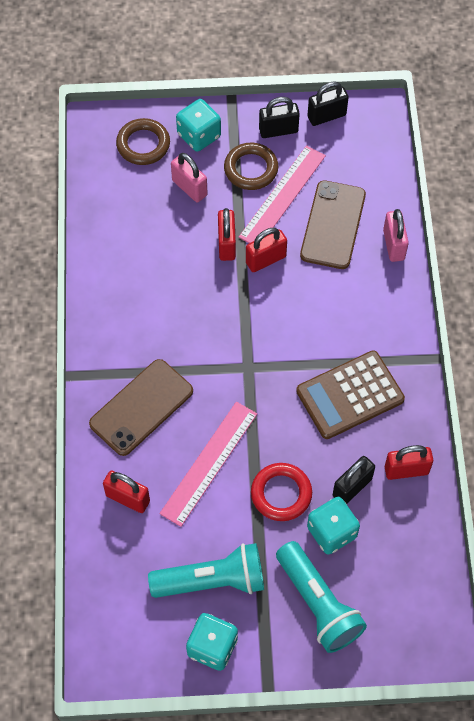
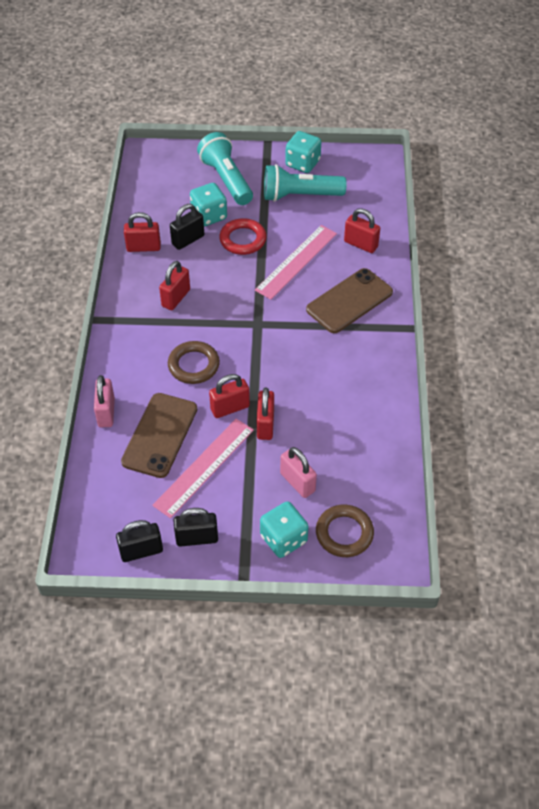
camera: 175 degrees left, 10 degrees down
(251, 169) = (232, 497): brown ring -> brown ring (193, 365)
(350, 395) = (176, 298): brown calculator -> red padlock

